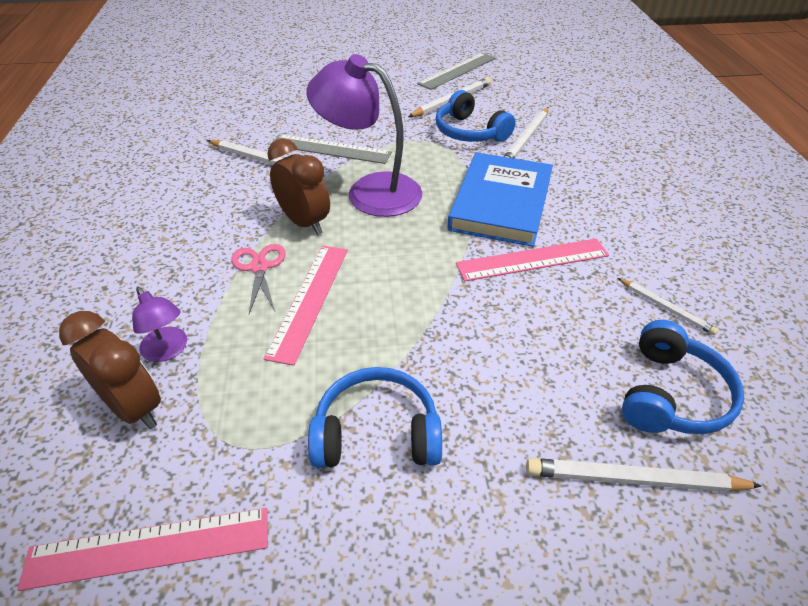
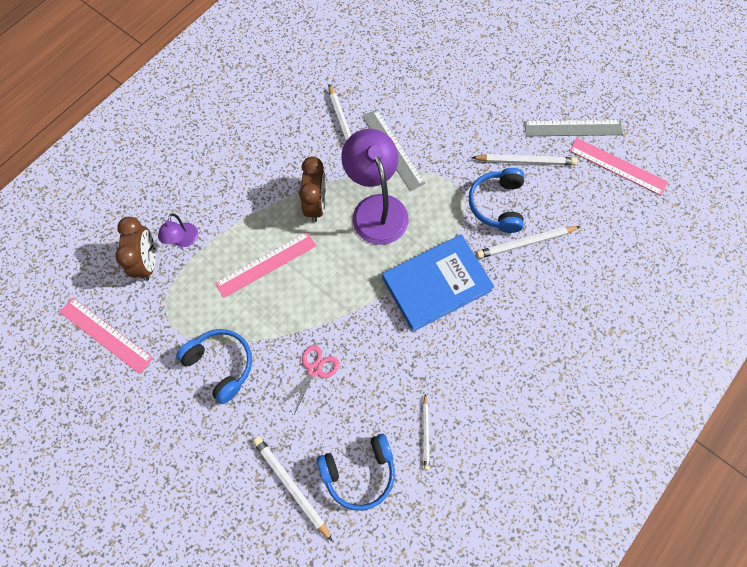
camera: 45 degrees right, 25 degrees up
(259, 267) = (265, 220): pink scissors -> pink scissors (314, 370)
(532, 260) = (400, 339): pink ruler -> pink ruler (617, 166)

